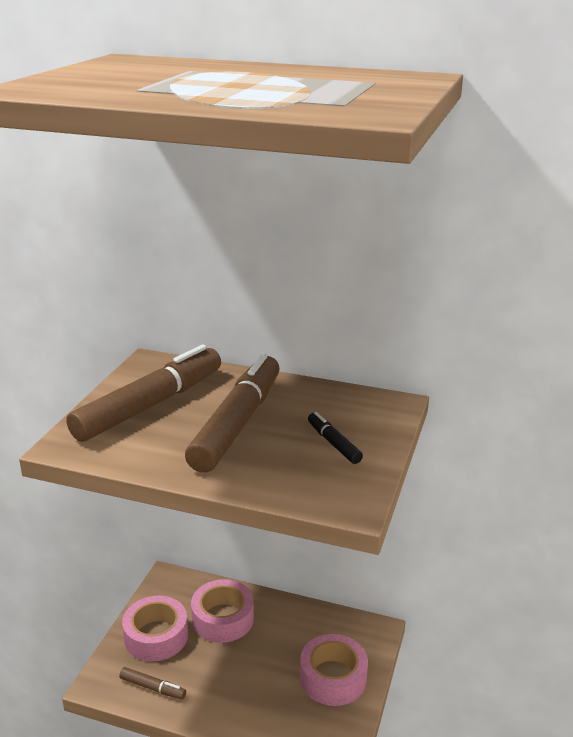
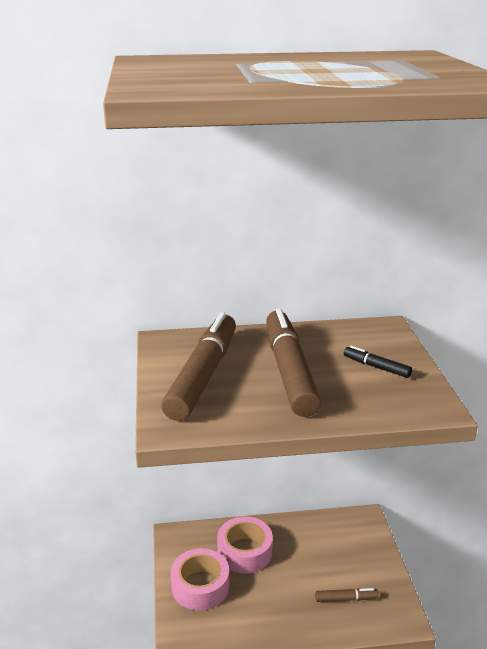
camera: 25 degrees left, 0 degrees up
(153, 687) = (228, 629): brown marker -> brown marker (346, 598)
(333, 677) = (360, 565): pink tape -> none

